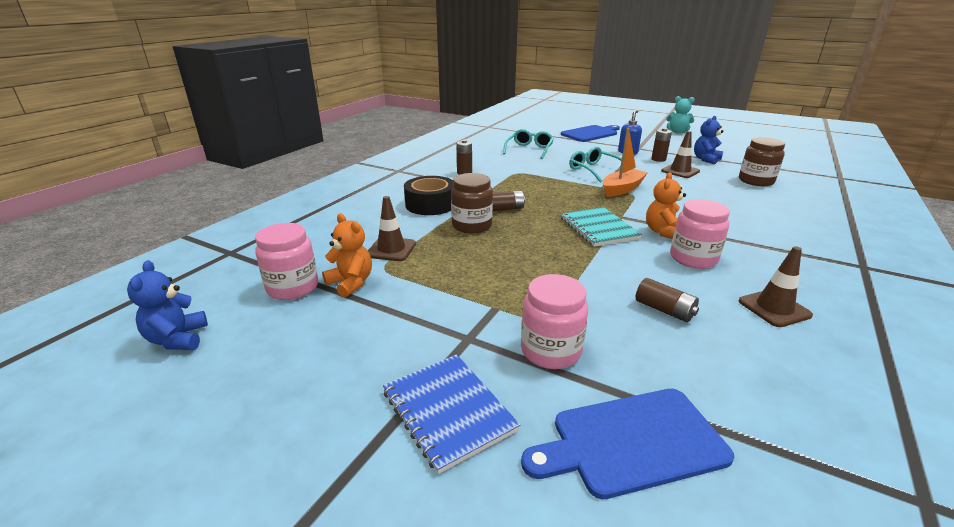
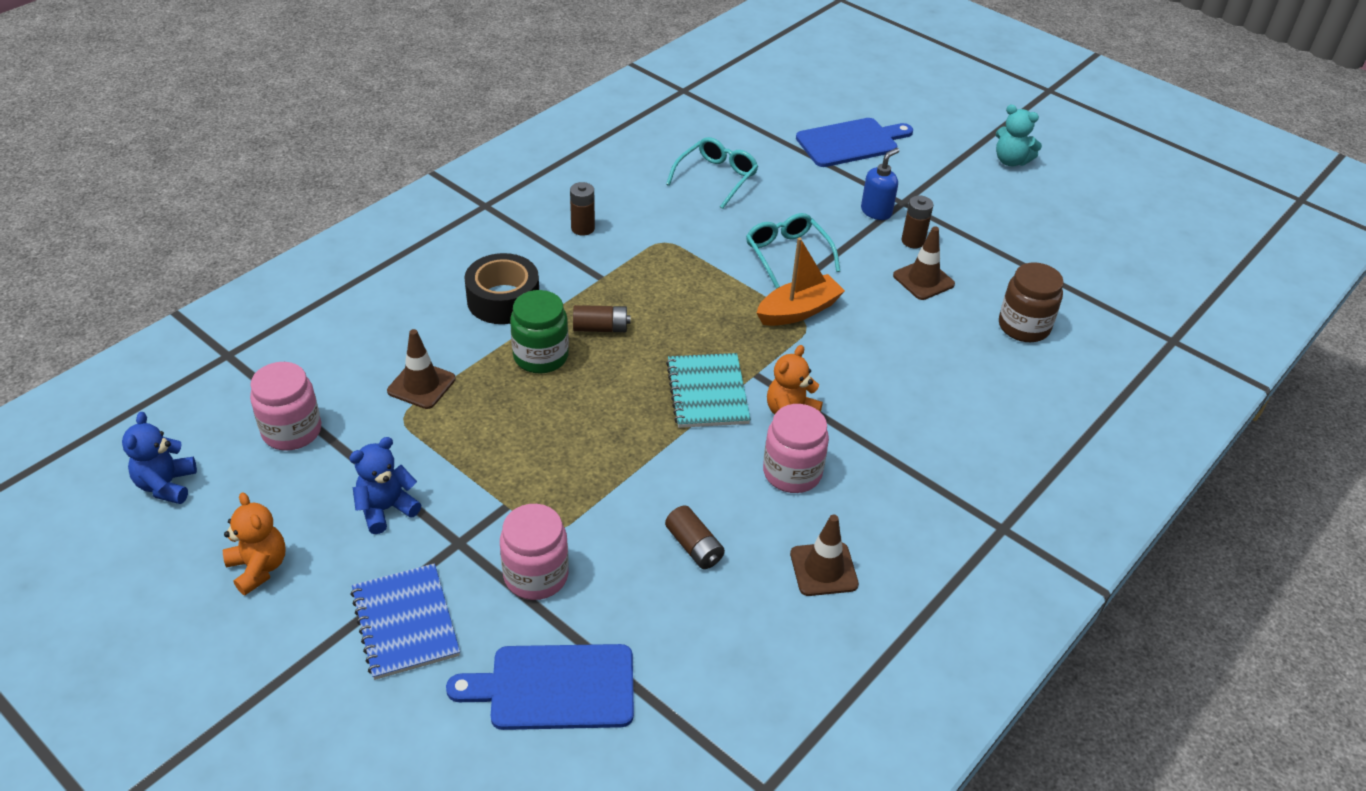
camera: 10 degrees right, 15 degrees up
(351, 283) = (358, 436): orange teddy bear -> orange teddy bear (259, 568)
(472, 226) = (541, 356): brown jar -> green jar
(706, 159) = (992, 254): blue teddy bear -> blue teddy bear (386, 509)

